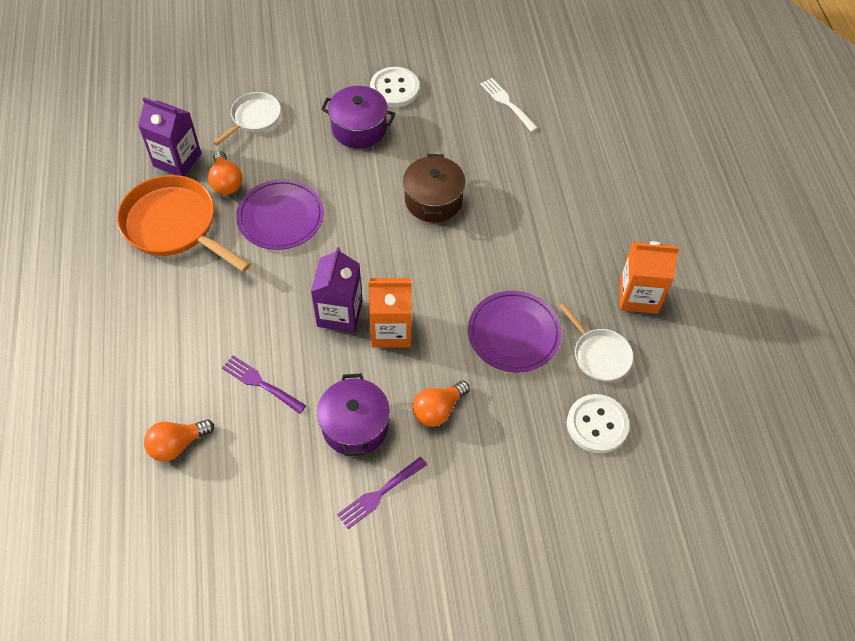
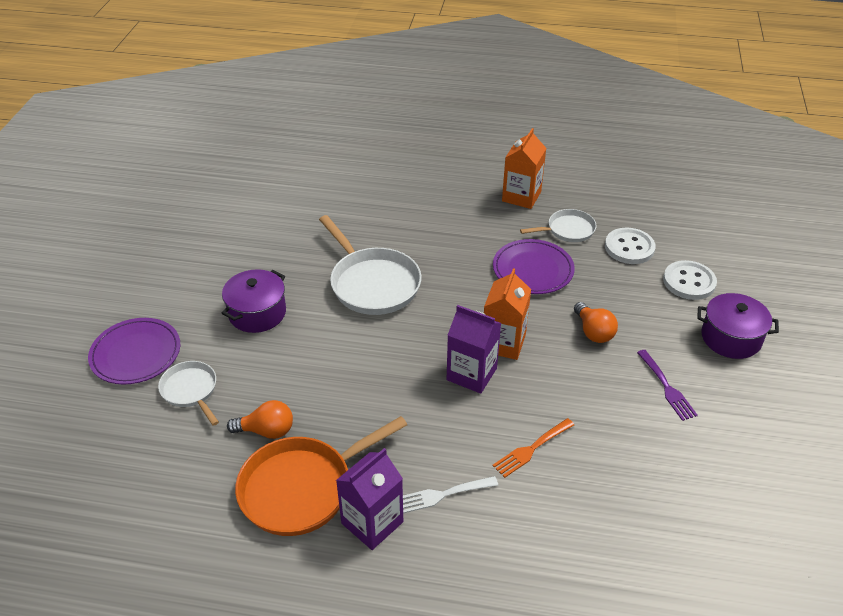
camera: 70 degrees left, 15 degrees down
(177, 160) = (209, 470): purple carton -> purple carton (372, 522)
(177, 445) = (584, 531): orange light bulb -> none
(261, 383) = (531, 449): purple fork -> orange fork
(280, 217) = (337, 394): purple plate -> purple plate (136, 354)
(355, 426) = (596, 389): purple pot -> purple pot (731, 338)
(394, 89) = (223, 277): white button -> white button (689, 282)
(433, 200) = (372, 283): brown pot -> white pan
(507, 103) = (288, 213): white fork -> white fork (443, 495)

